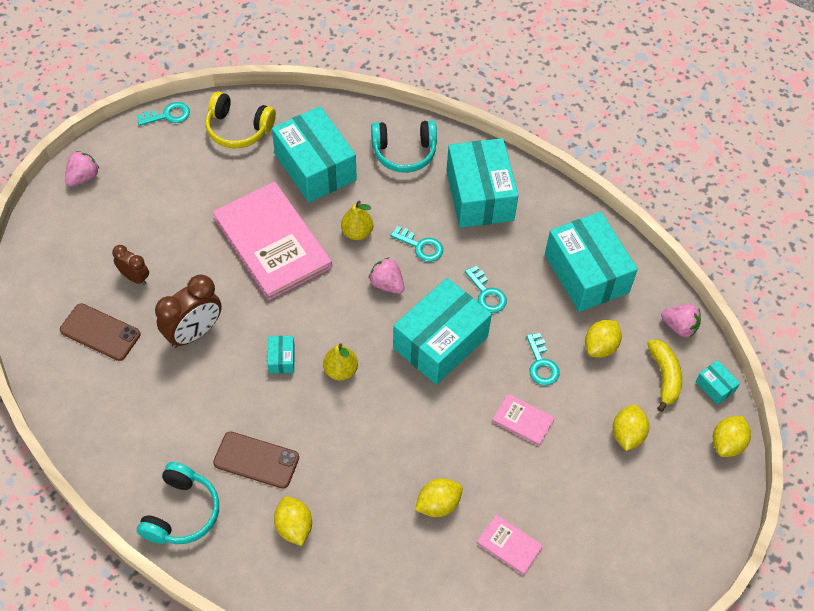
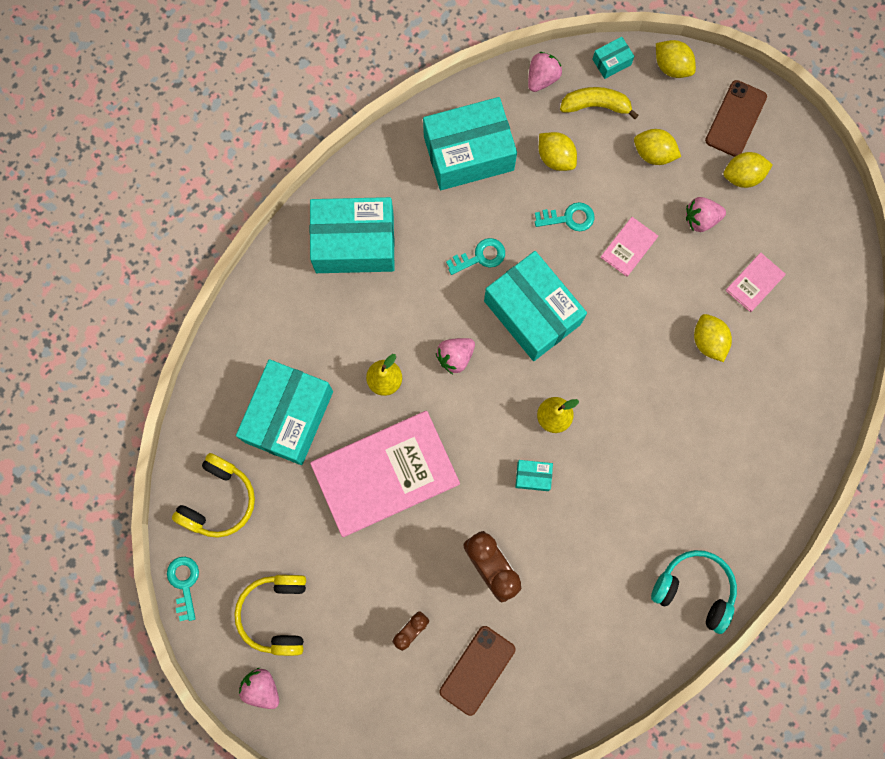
camera: 80 degrees left, 20 degrees up
(145, 179) = (276, 614): none -> yellow headphones
(256, 460) = (645, 511): brown phone -> brown phone (735, 118)
(294, 527) = (719, 480): yellow lemon -> yellow lemon (742, 176)
(315, 167) = (289, 416): turquoise box -> turquoise box turned 45 degrees counterclockwise
(404, 152) = (283, 315): turquoise headphones -> none
(421, 246) = (412, 315): turquoise key -> none
(567, 486) = (701, 219): none -> pink strawberry

